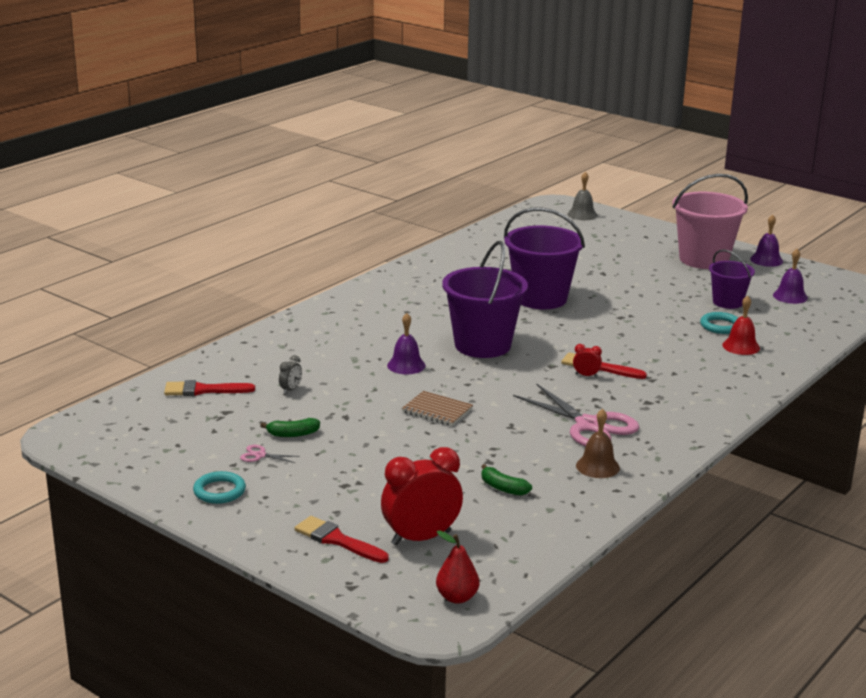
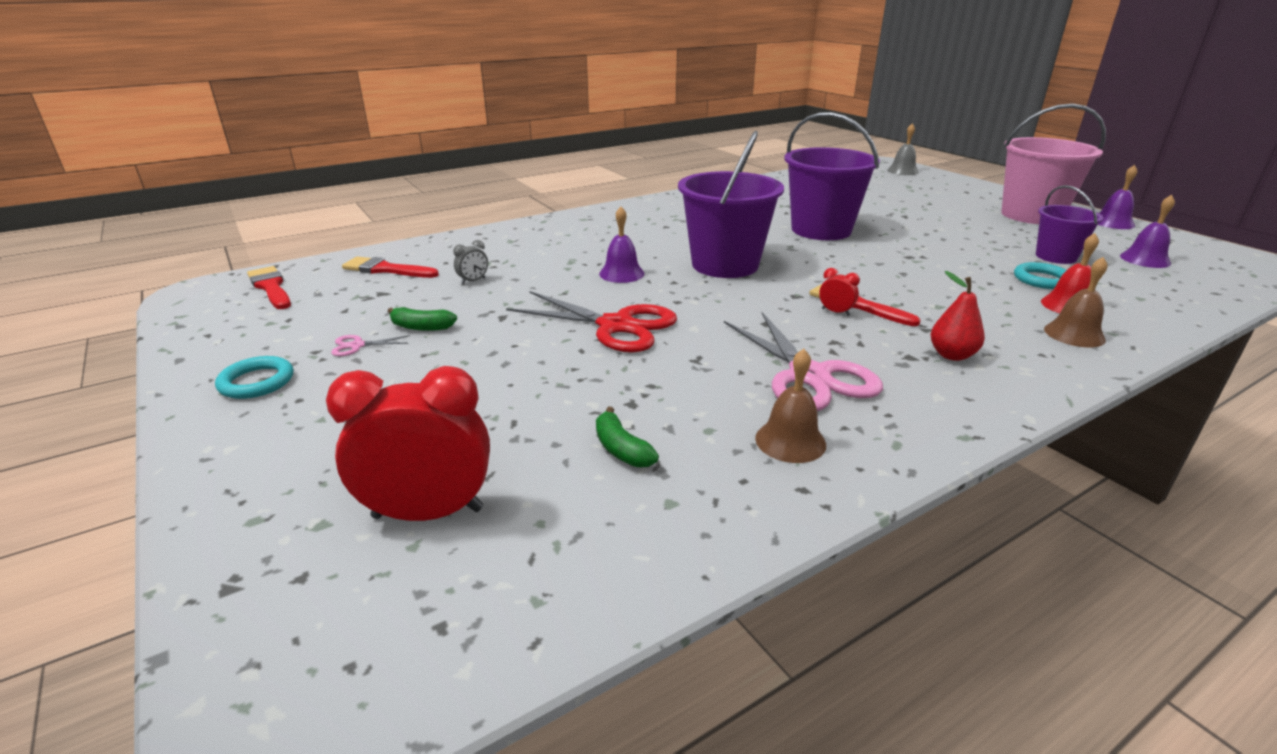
camera: 20 degrees right, 5 degrees up
(260, 455) = (357, 345): pink scissors -> pink scissors turned 45 degrees counterclockwise
(337, 540) = (308, 488): red brush -> red brush (271, 287)
(437, 410) = (616, 326): brown notebook -> red scissors
(457, 597) = (367, 668): red pear -> red pear (951, 355)
(746, 369) = (1074, 334): none -> brown bell

